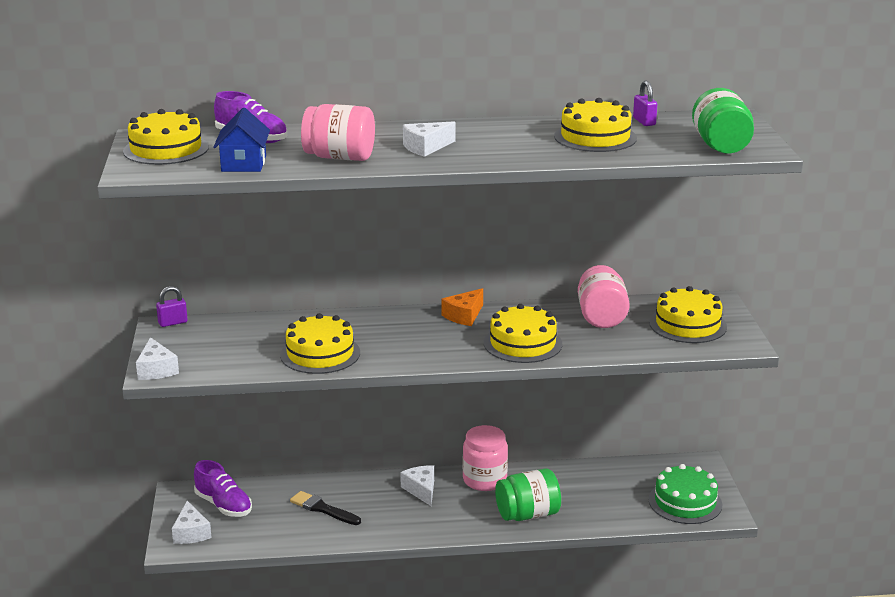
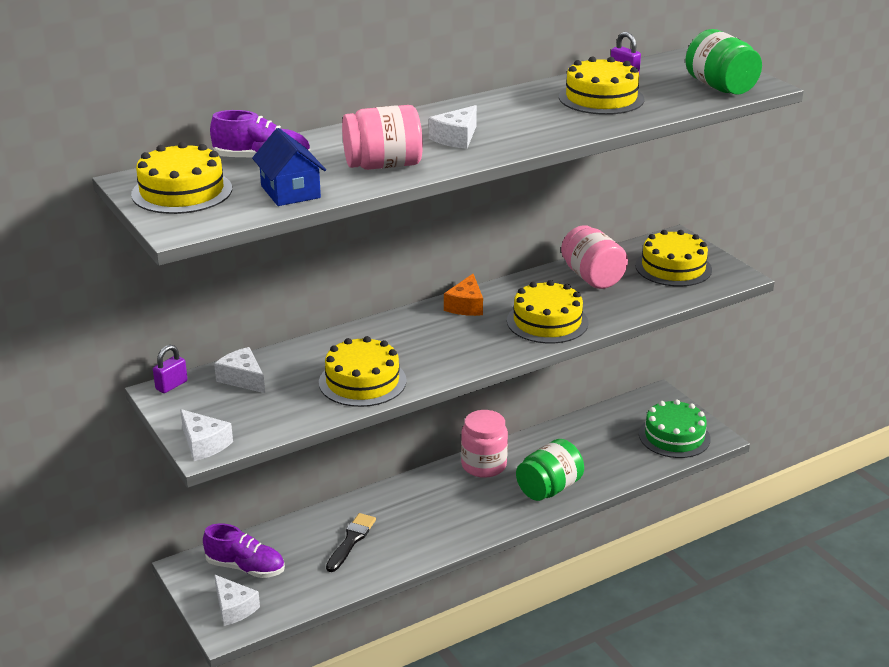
camera: 25 degrees left, 5 degrees up
(323, 509) = (351, 541): black brush -> black brush turned 105 degrees clockwise
(421, 490) = (432, 492): white cheese -> white cheese (242, 379)

